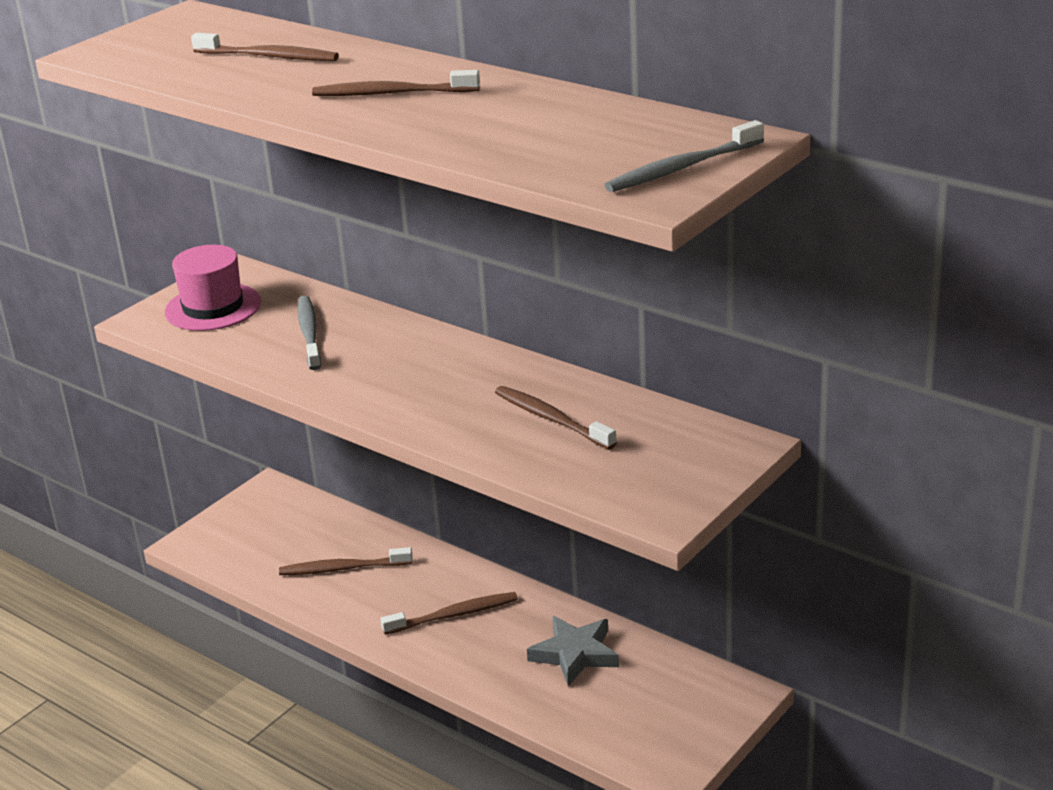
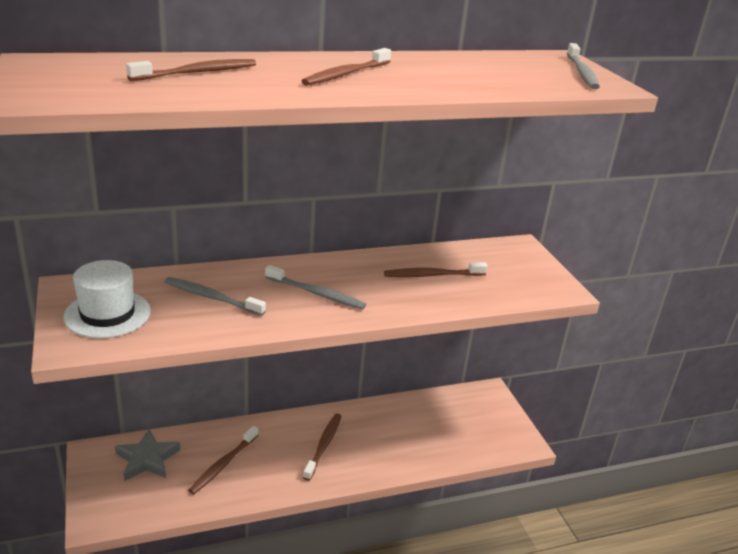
camera: 60 degrees left, 0 degrees up
(213, 307) = (107, 314): pink hat -> white hat
(399, 376) = (316, 293): none -> grey toothbrush
(575, 654) = (406, 423): grey star -> grey star (147, 459)

